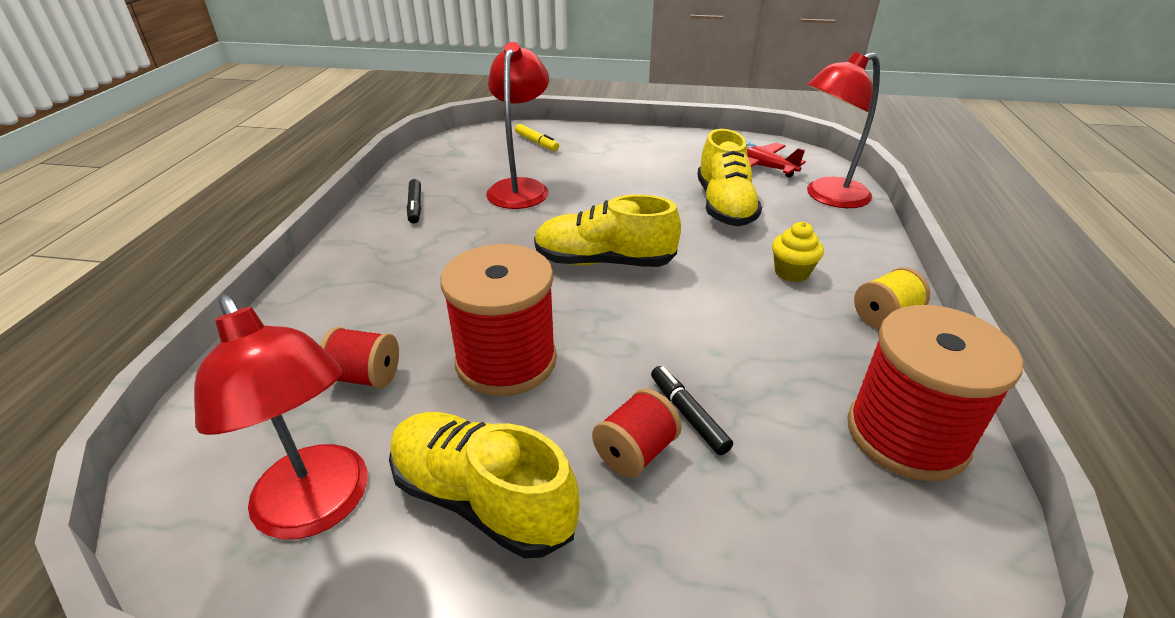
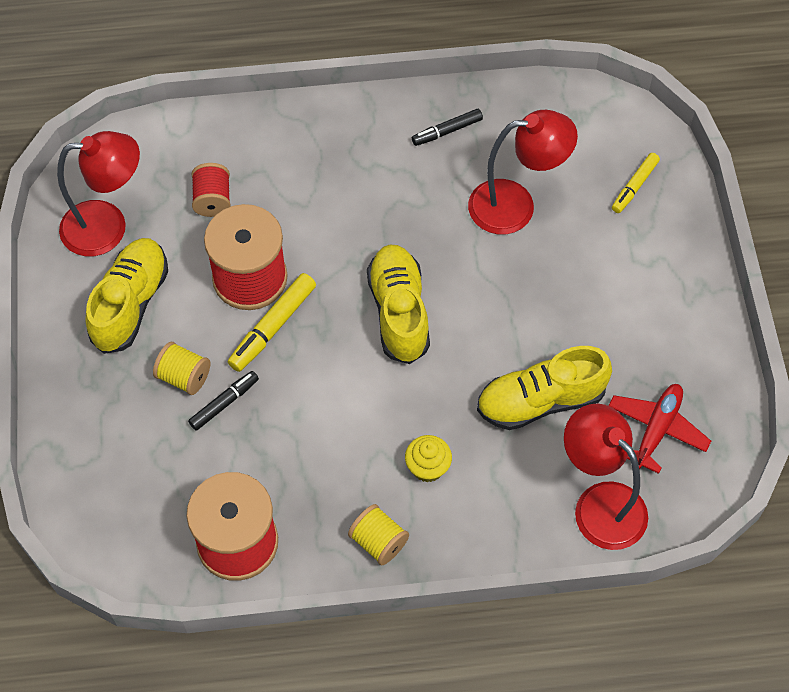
camera: 75 degrees right, 25 degrees up
(319, 508) = (108, 227): red lamp -> red lamp turned 135 degrees counterclockwise
(586, 352) = (273, 327): none -> yellow marker
(635, 452) = (184, 377): red spool -> yellow spool

